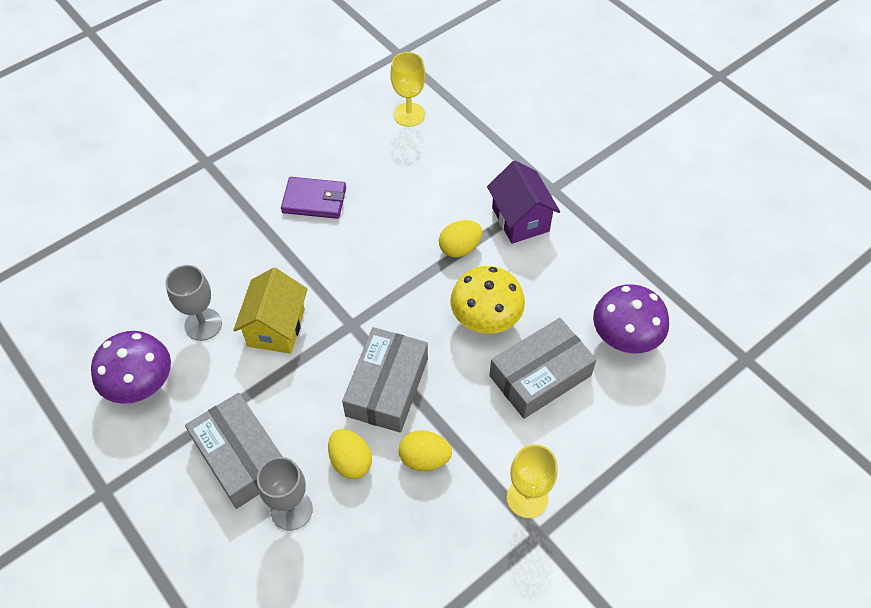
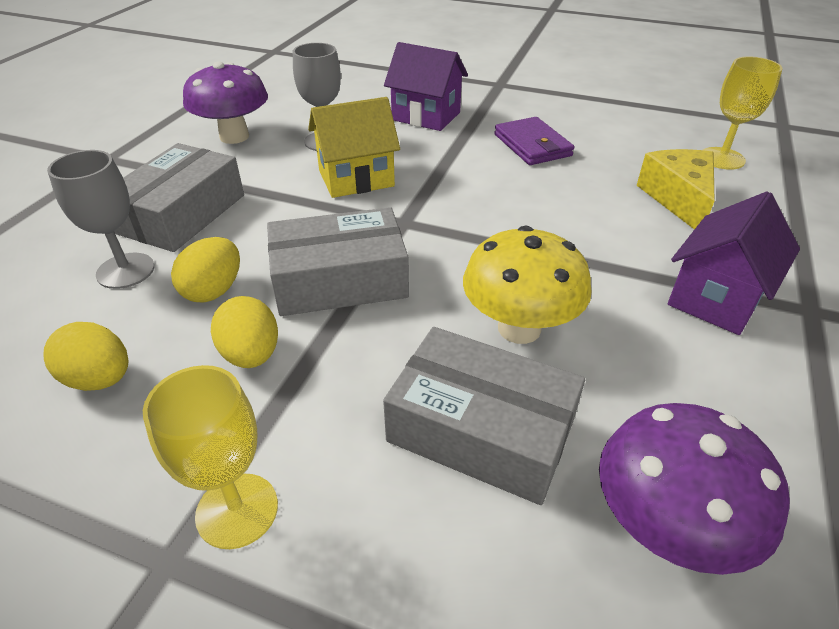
camera: 60 degrees right, 15 degrees down
(218, 239) = (426, 116): none -> purple house
(431, 169) = (678, 198): none -> yellow cheese
(460, 248) = (600, 262): yellow egg -> yellow egg (100, 379)

